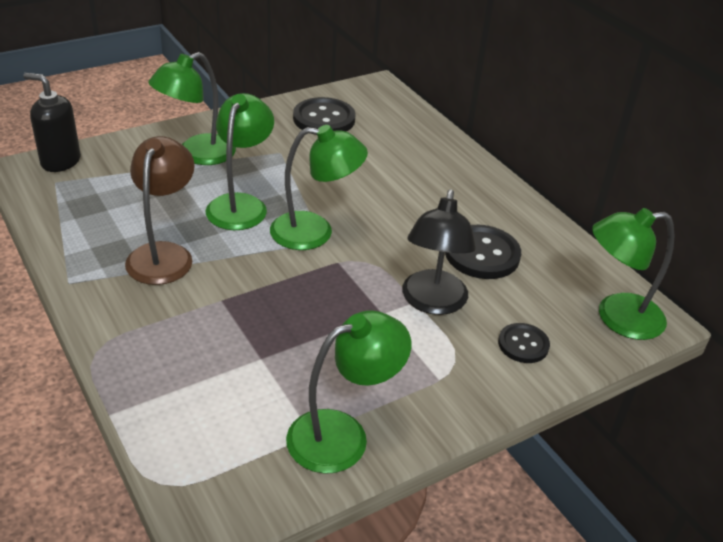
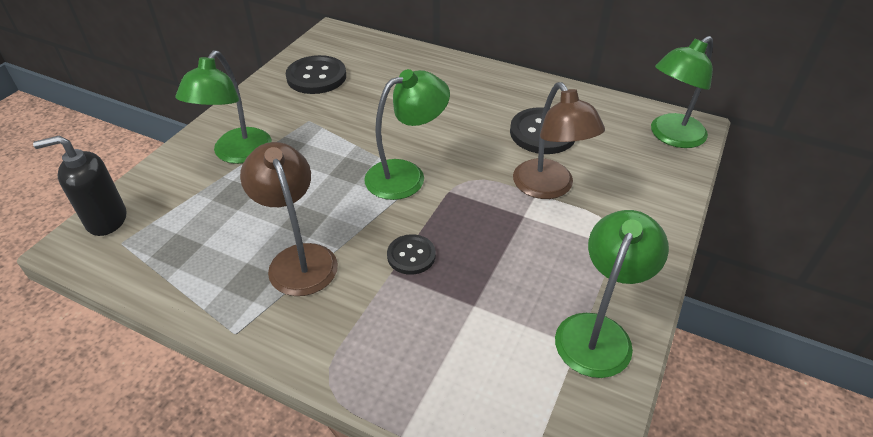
camera: 30 degrees left, 5 degrees up
(241, 204) = (321, 180): green lamp -> none
(432, 302) = (549, 188): black lamp -> brown lamp
(523, 344) = (638, 187): black button -> black button (411, 255)

